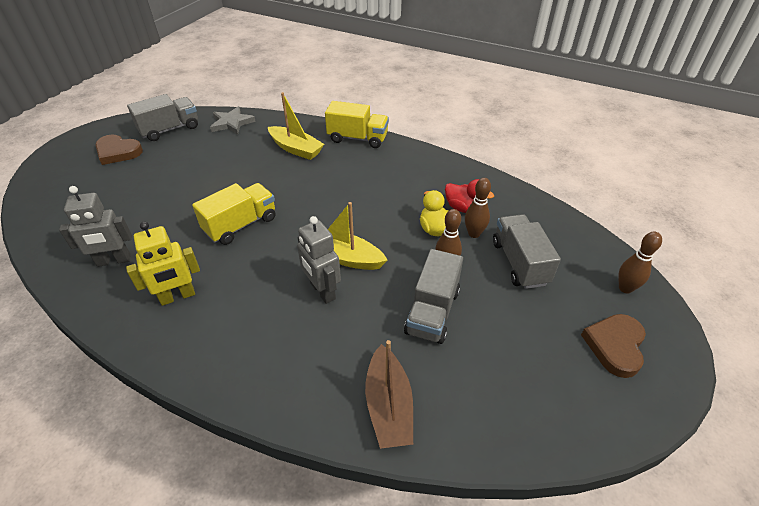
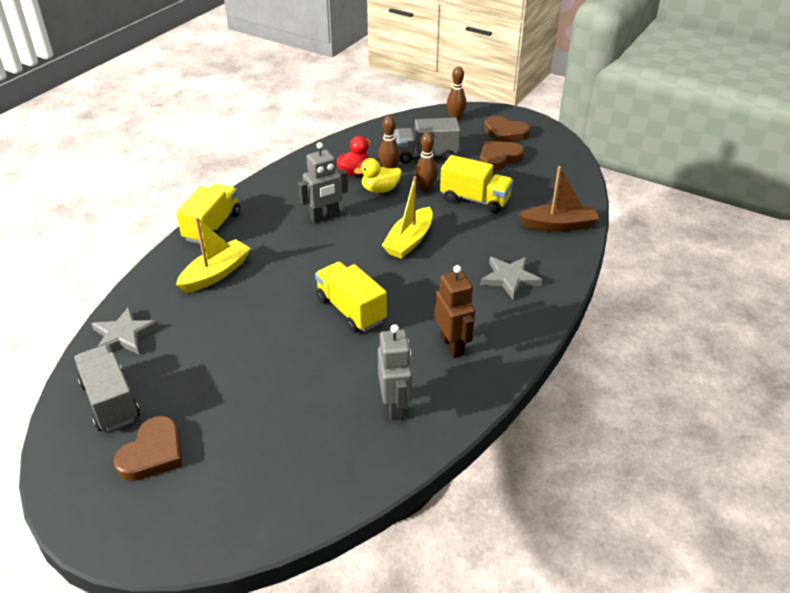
camera: 85 degrees left, 5 degrees down
(178, 296) = (452, 345): yellow robot -> brown robot
(276, 345) = (509, 279): none -> grey star
(322, 291) = (450, 254): grey robot -> grey robot (325, 217)
(432, 312) = (475, 200): grey truck -> yellow truck
(541, 337) = (499, 158): none -> brown heart

